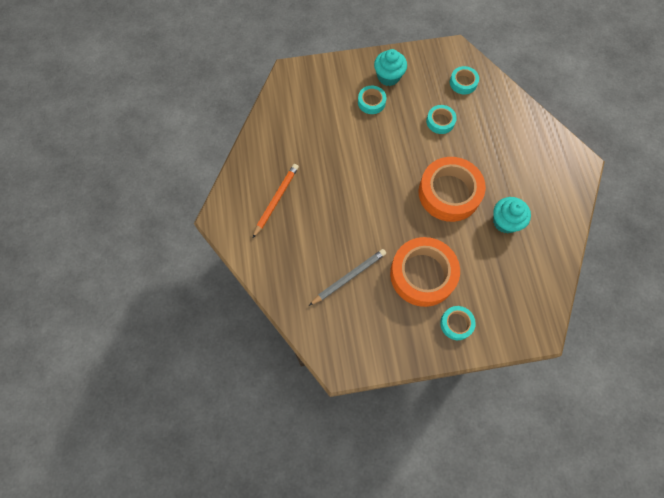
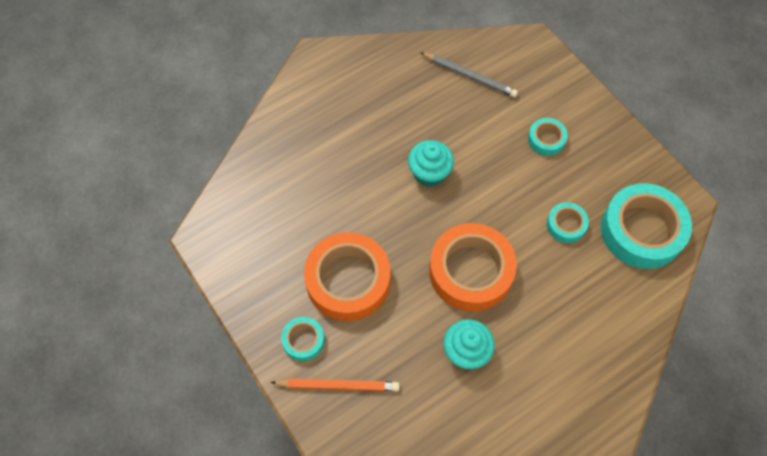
camera: 65 degrees right, 5 degrees down
(276, 200) = (364, 97): orange pencil -> orange pencil (338, 385)
(349, 277) = (308, 205): grey pencil -> grey pencil (469, 76)
(388, 77) = (594, 143): turquoise cupcake -> turquoise cupcake (429, 173)
(463, 82) = (641, 230): turquoise tape -> turquoise tape, size x2.07

